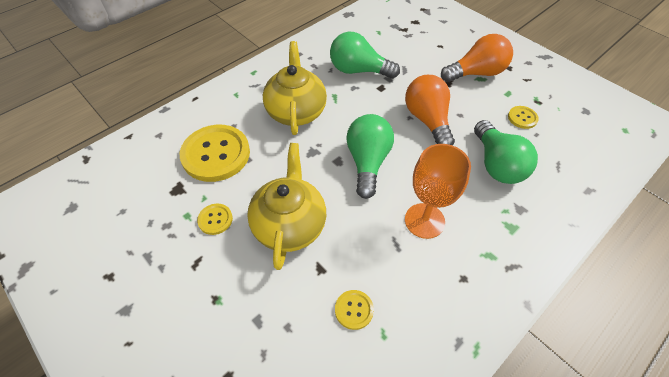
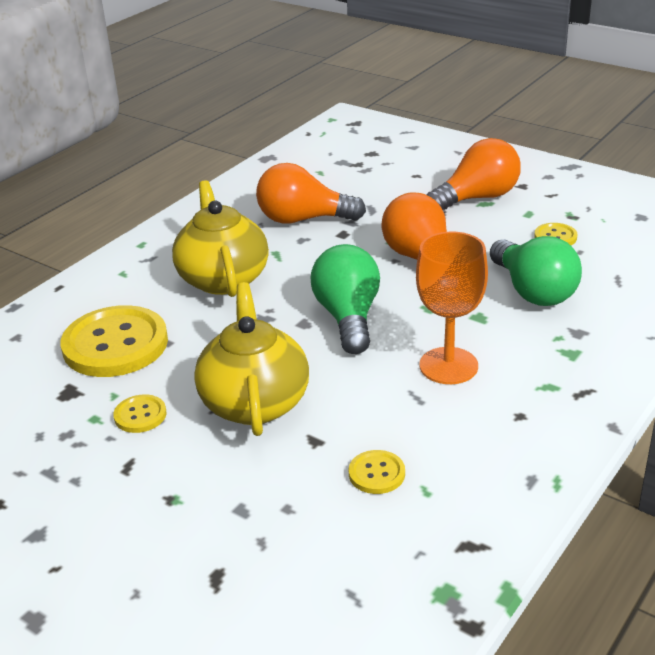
camera: 10 degrees left, 20 degrees down
(358, 70) = (303, 219): green light bulb -> orange light bulb

